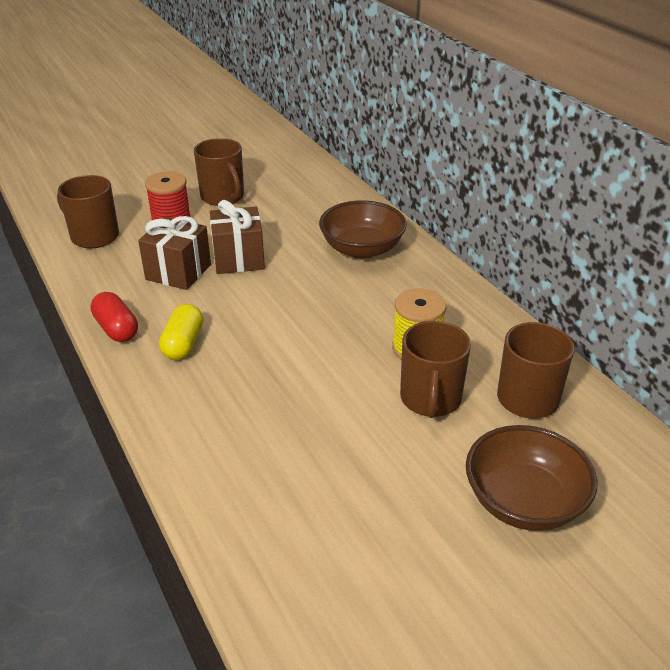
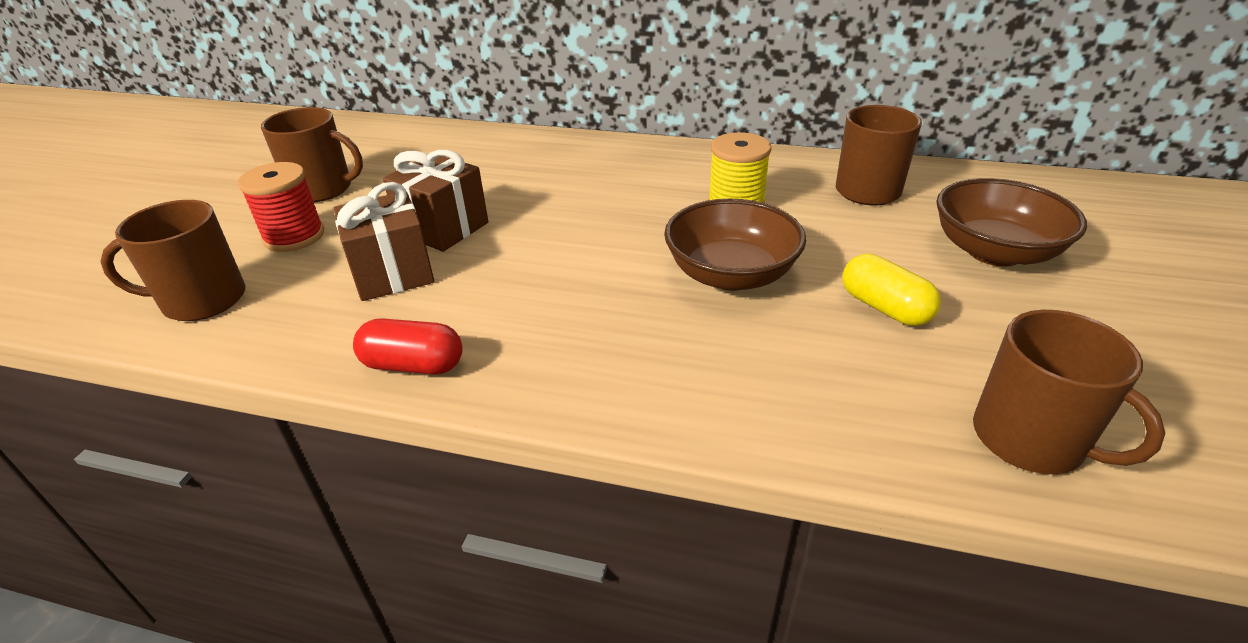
camera: 45 degrees left, 0 degrees up
(183, 344) = (523, 328): yellow capsule -> yellow capsule (884, 307)
(362, 249) = (553, 164): brown bowl -> brown bowl (730, 275)
(430, 399) = (813, 231): brown mug -> brown mug (1030, 439)

